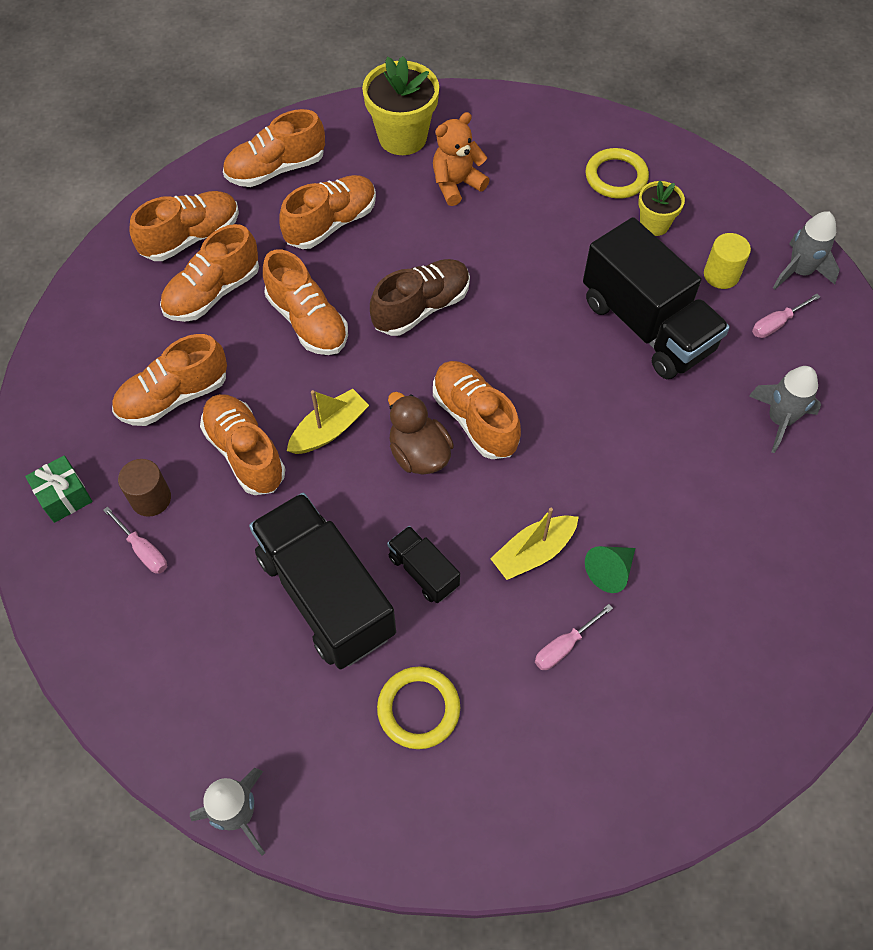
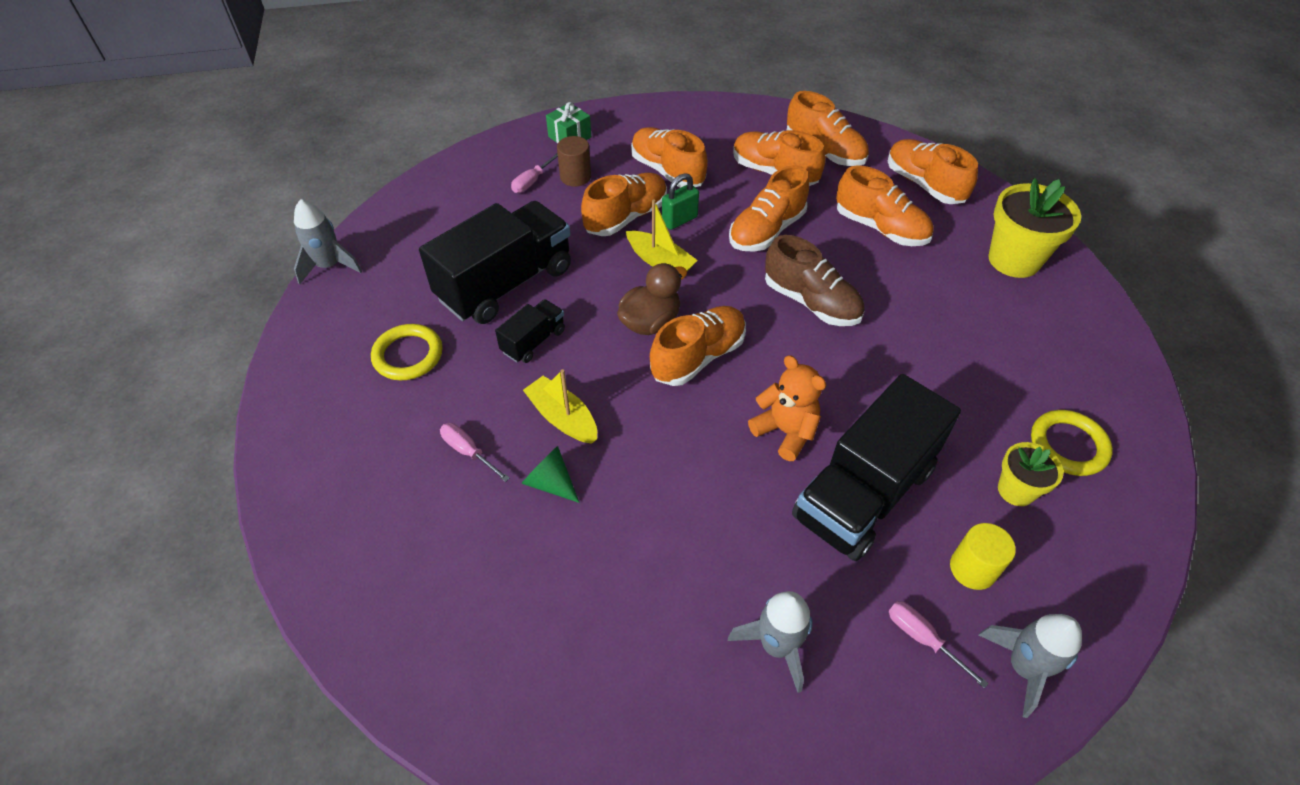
camera: 80 degrees right, 10 degrees down
(266, 399) = (679, 220): none -> green padlock
(456, 184) = (976, 308): orange teddy bear -> orange teddy bear (785, 432)

